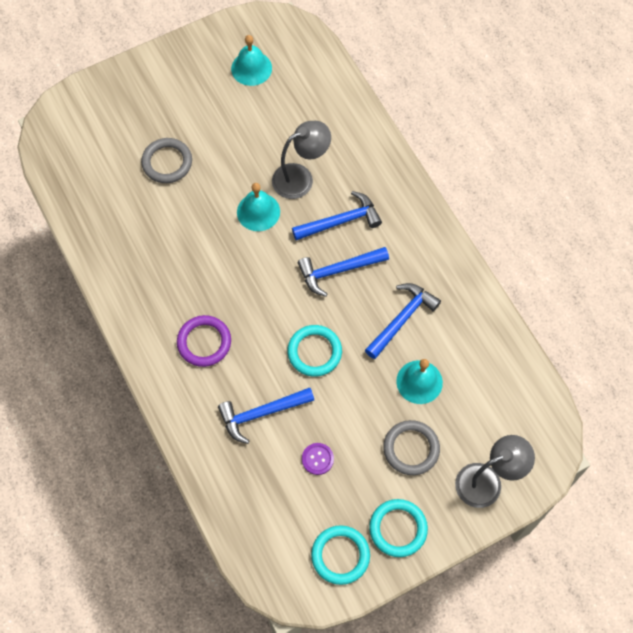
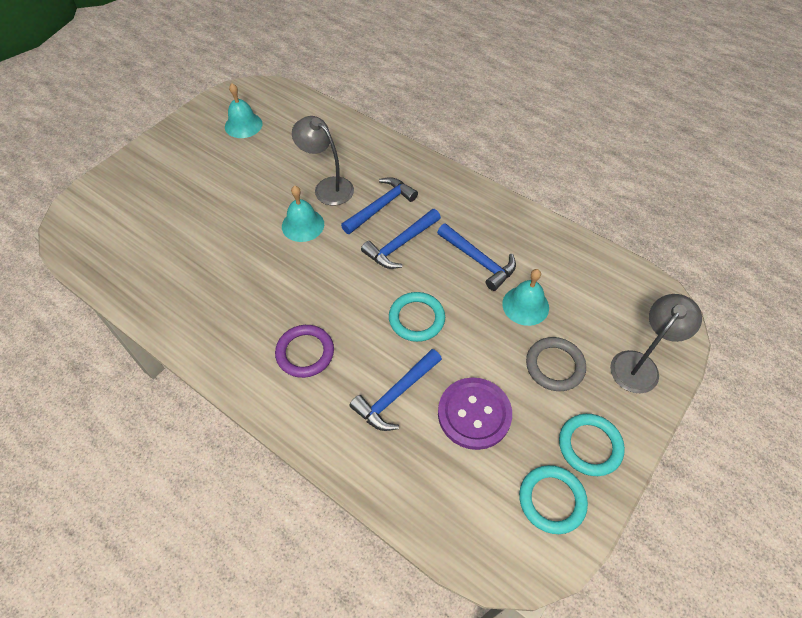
camera: 25 degrees left, 10 degrees down
(167, 162) = (198, 216): grey ring -> none
(300, 177) = (327, 187): grey lamp -> grey lamp turned 90 degrees counterclockwise
(317, 459) = (474, 414): purple button -> purple button, size x2.09
(402, 319) = (479, 261): blue hammer -> blue hammer turned 120 degrees clockwise

